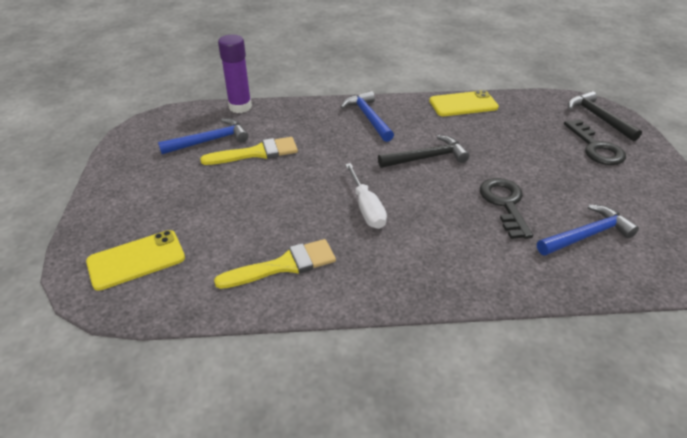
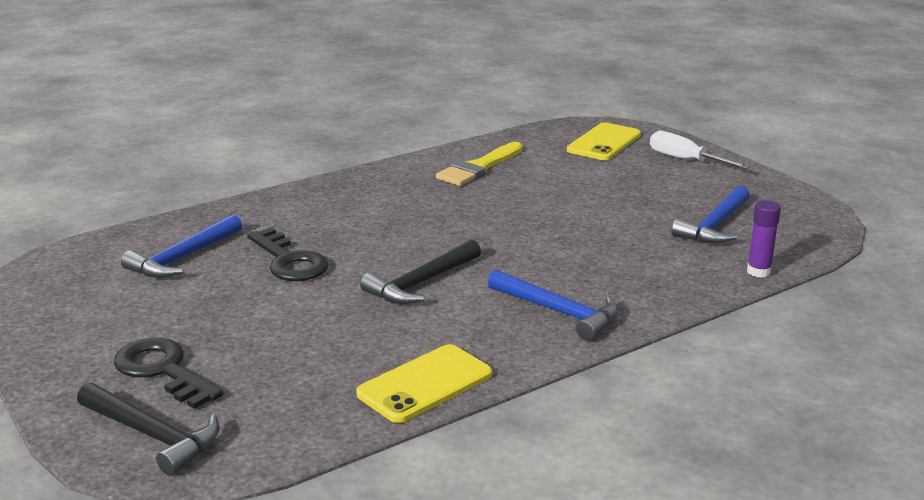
camera: 150 degrees right, 15 degrees down
(240, 107) = (758, 272): purple glue stick -> purple glue stick, size x0.61
(256, 153) = (639, 230): yellow brush -> none
(367, 209) = (446, 218): white screwdriver -> white screwdriver (685, 160)

